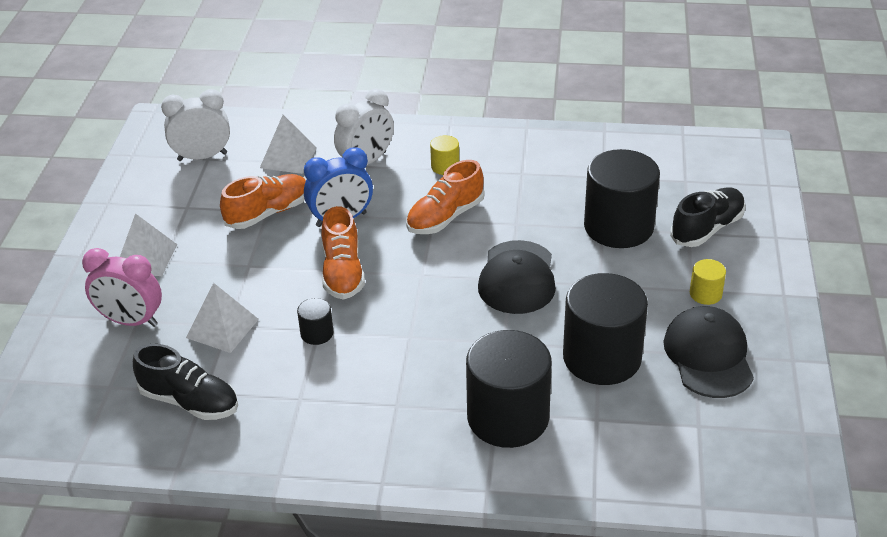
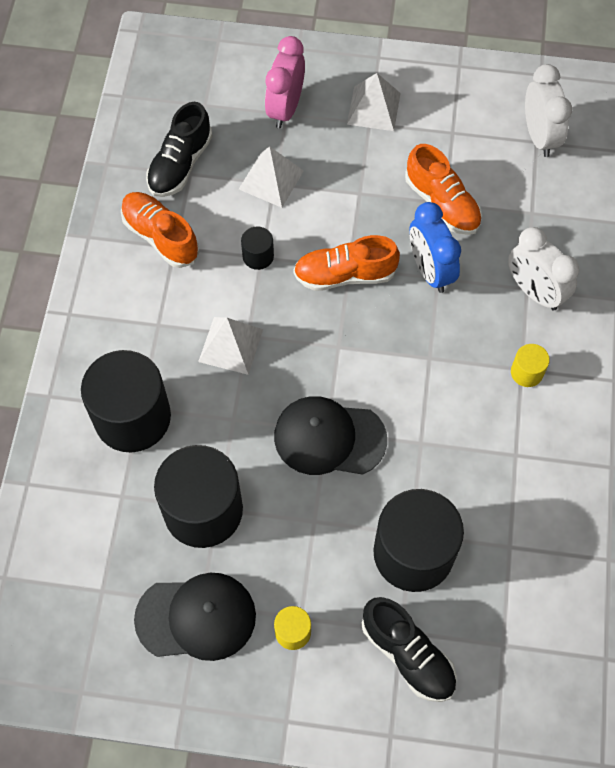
camera: 90 degrees right, 25 degrees up
(288, 157) = (540, 216): white pyramid -> white pyramid (230, 345)
(445, 217) = (433, 370): orange shoe -> orange shoe (160, 236)

